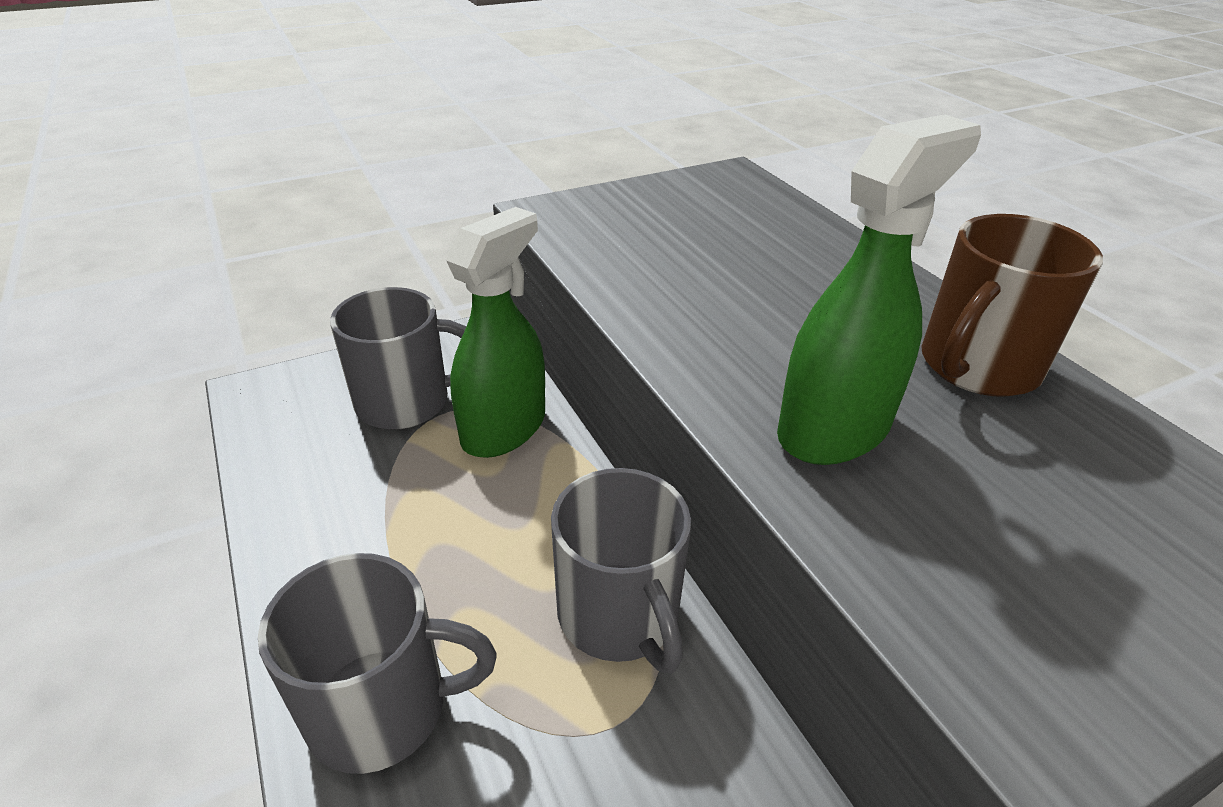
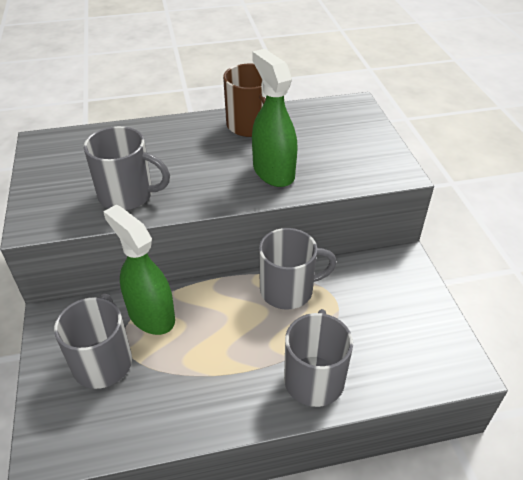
camera: 75 degrees left, 5 degrees up
(649, 268) = (128, 195): none -> grey mug

